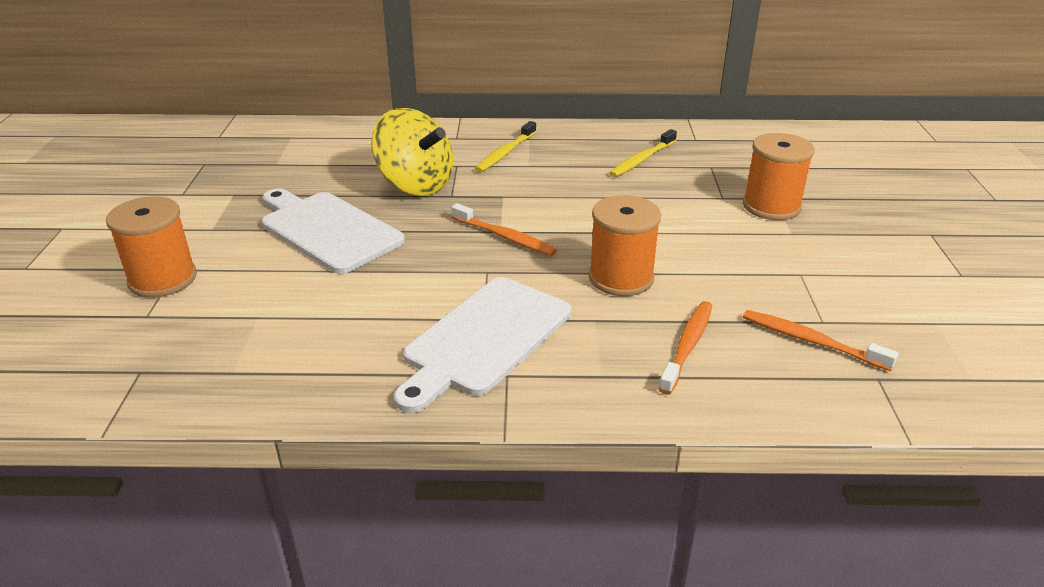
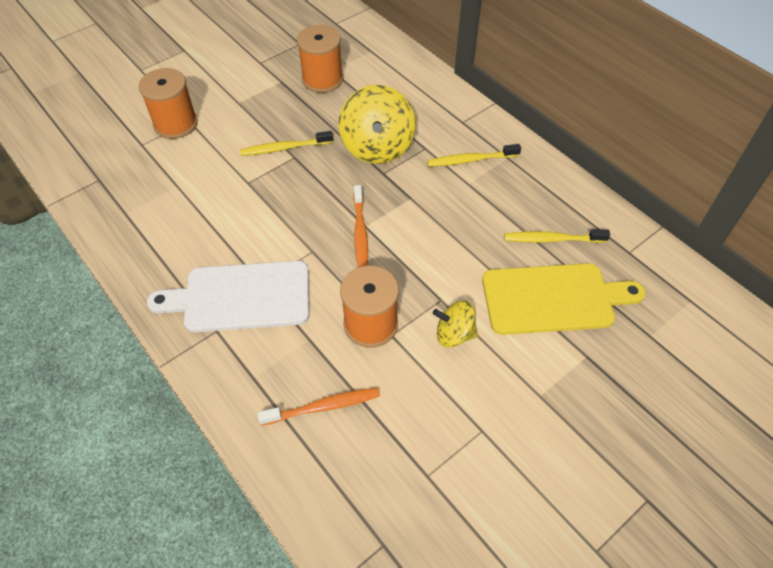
camera: 50 degrees right, 20 degrees up
(328, 230) = (284, 148): white cutting board -> yellow toothbrush
(684, 242) = (454, 334): none -> yellow spinning top
(702, 185) = (553, 299): none -> yellow cutting board
(771, 206) = (569, 361): orange spool -> orange spool (322, 79)
(811, 341) = (394, 479): orange toothbrush -> none

